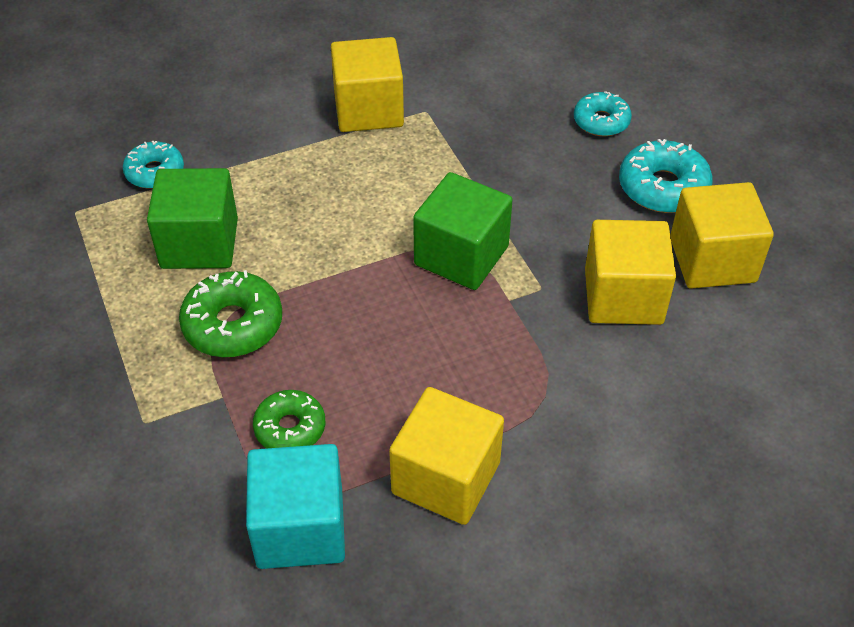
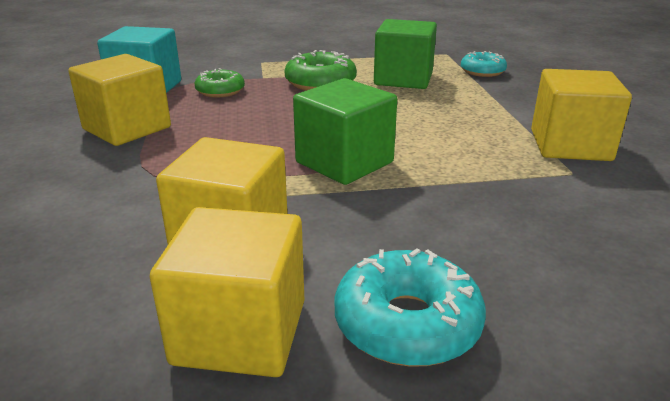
camera: 105 degrees right, 20 degrees down
(601, 121) = (569, 297): turquoise donut -> none

